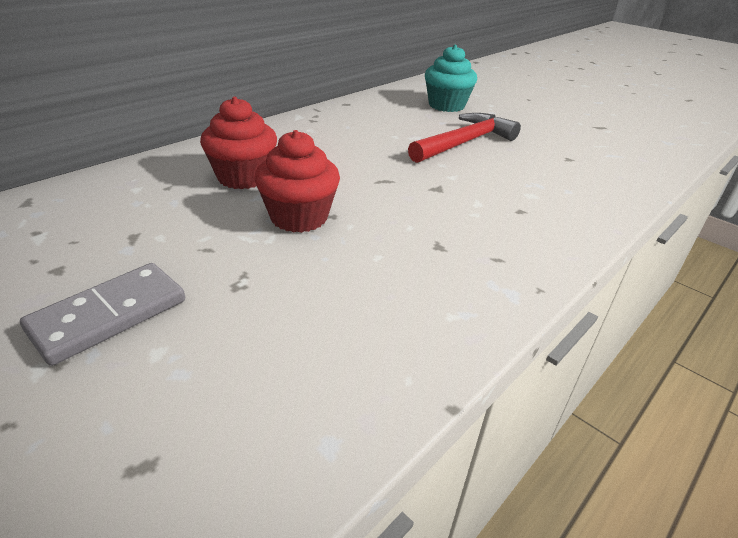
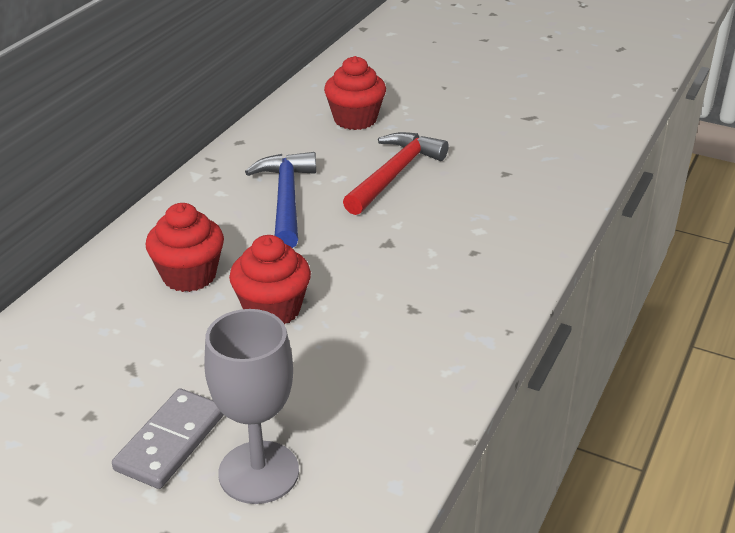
camera: 15 degrees left, 0 degrees up
(174, 377) = (258, 472): none -> grey goblet
(361, 143) = (286, 200): none -> blue hammer
(446, 105) = (355, 119): turquoise cupcake -> red cupcake

